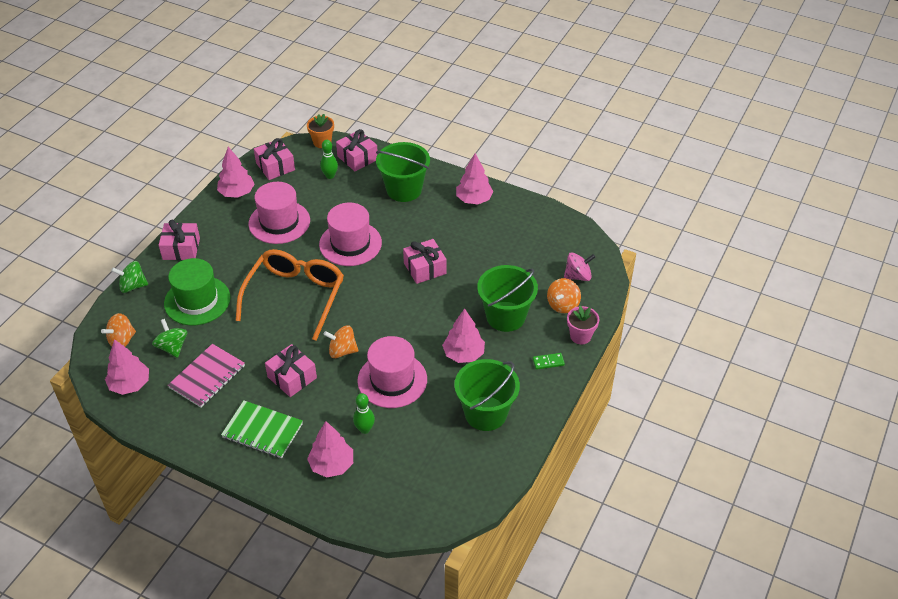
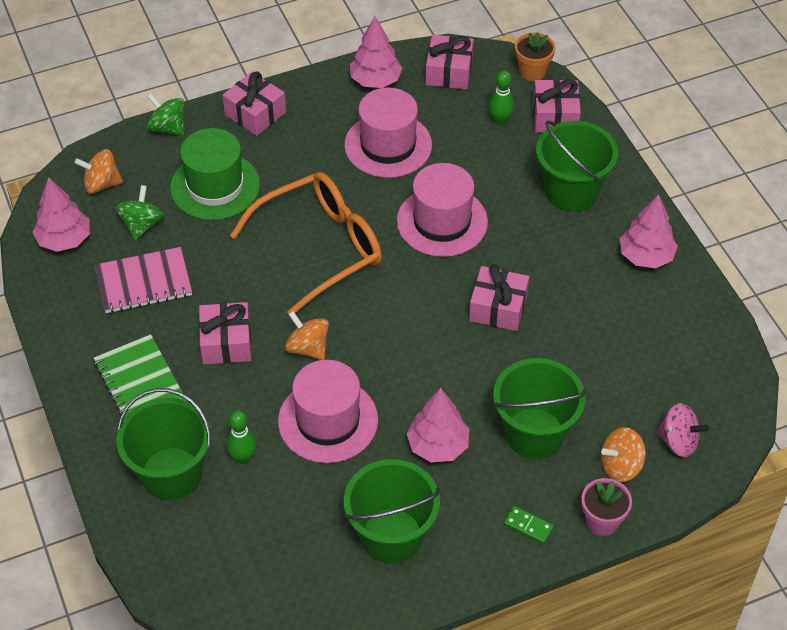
camera: 40 degrees right, 5 degrees up
(332, 465) = (171, 473): pink tree -> green bucket

